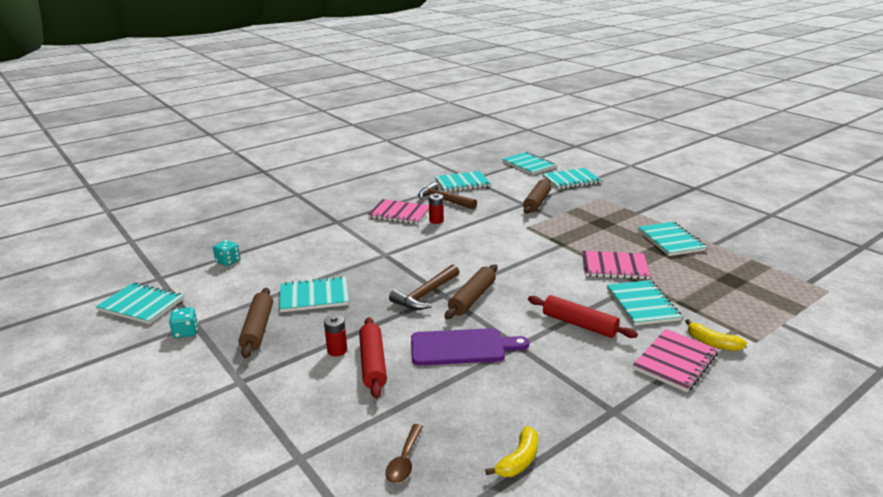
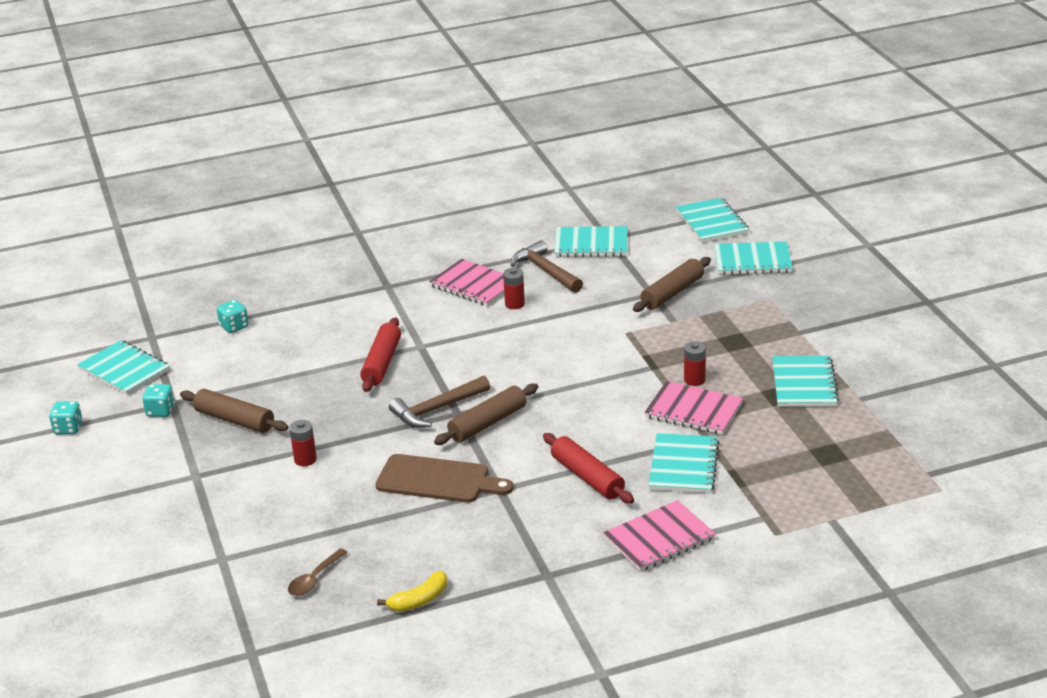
camera: 20 degrees right, 5 degrees up
(98, 361) = (68, 428): none -> turquoise dice
(258, 329) = (234, 420): brown rolling pin -> brown rolling pin turned 75 degrees counterclockwise
(314, 296) = (311, 390): turquoise notebook -> none
(372, 363) = (334, 481): red rolling pin -> red rolling pin (382, 363)
(462, 347) = (438, 480): purple cutting board -> brown cutting board
(597, 248) = (694, 380): none -> red battery
(712, 343) = (722, 526): yellow banana -> none

